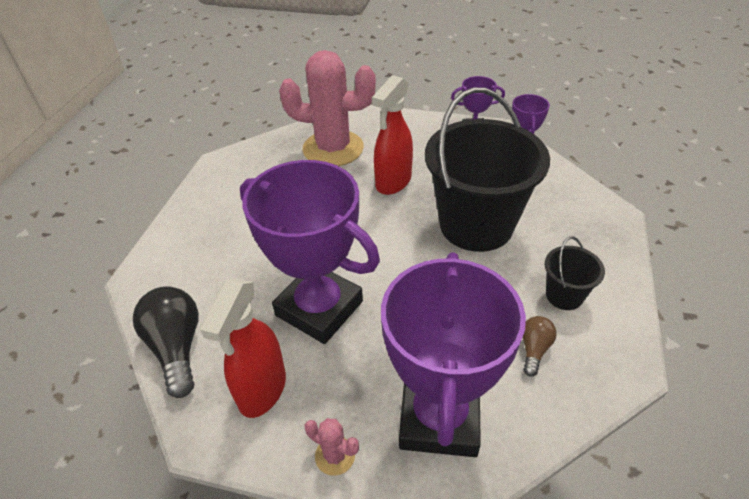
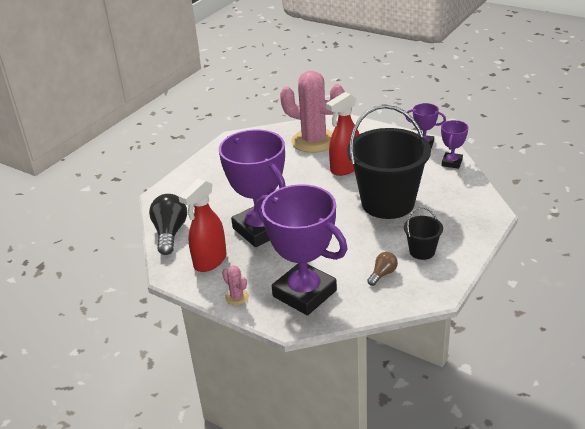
camera: 20 degrees right, 10 degrees down
(439, 417) = (304, 293): purple trophy -> purple trophy turned 75 degrees counterclockwise

